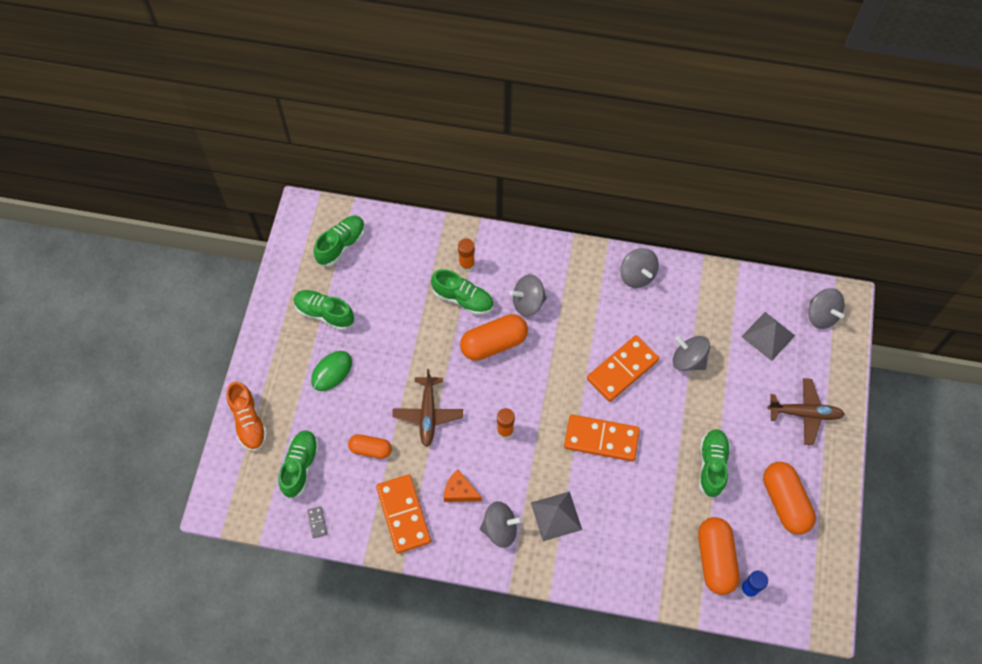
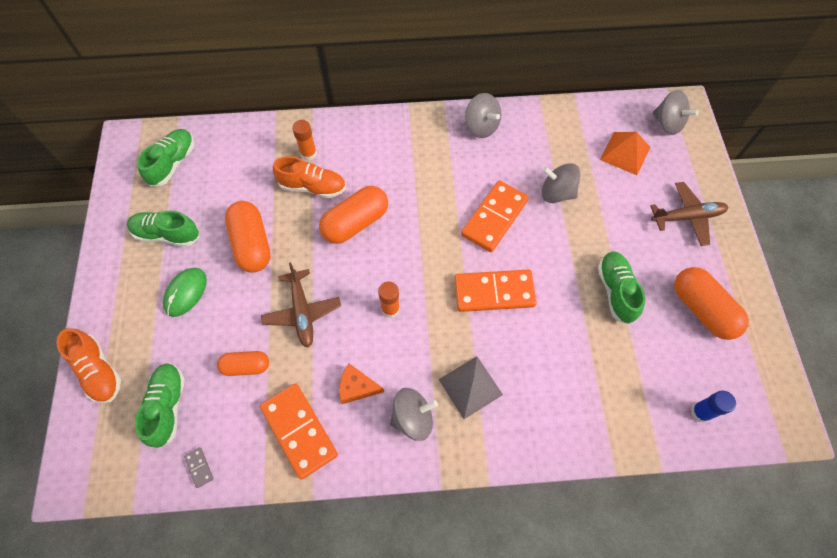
camera: 15 degrees left, 0 degrees up
(463, 299) = (312, 187): green shoe -> orange shoe
(528, 303) = (380, 175): grey spinning top -> none
(715, 559) = (654, 389): orange capsule -> orange capsule (252, 244)
(768, 336) = (625, 153): grey pyramid -> orange pyramid

